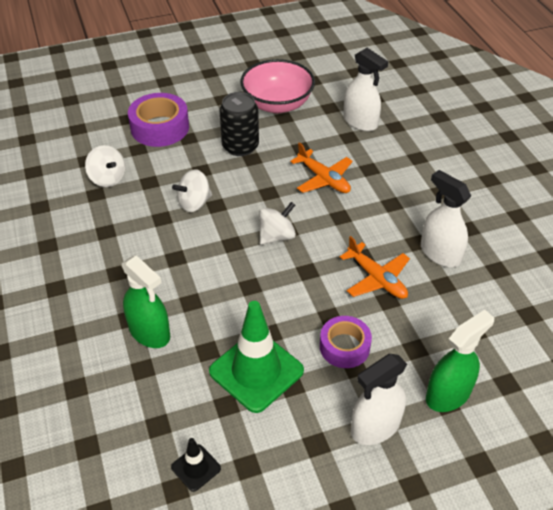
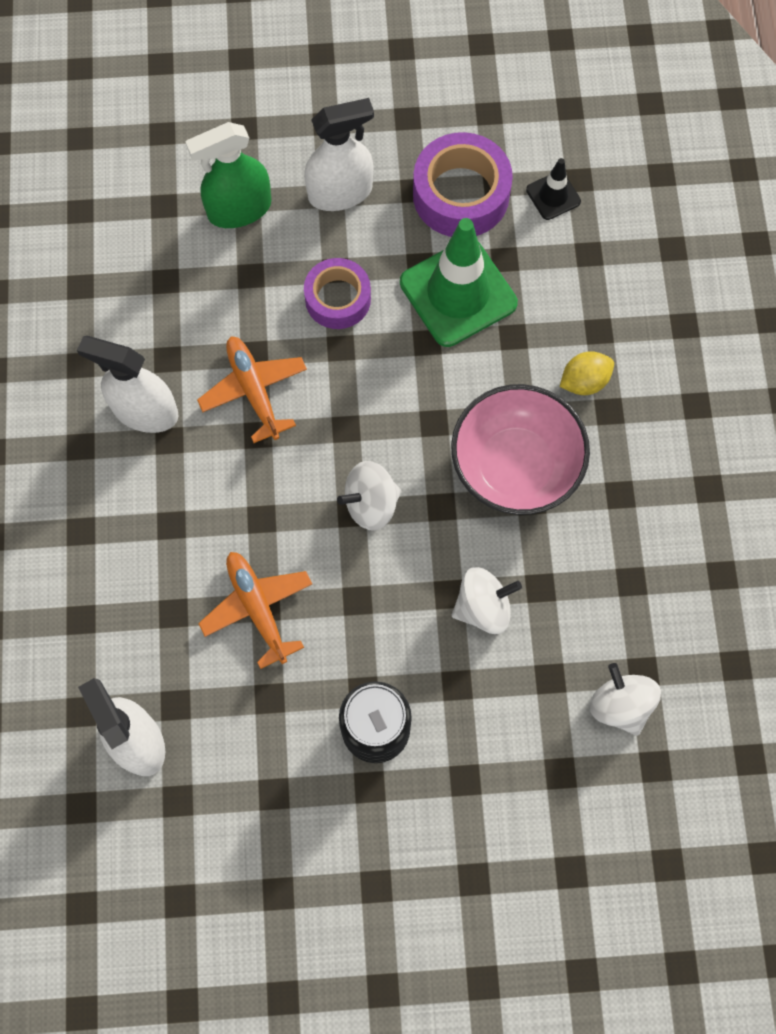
camera: 165 degrees left, 25 degrees up
(149, 332) = (584, 381): green spray bottle -> yellow lemon
(160, 128) = (512, 825): purple tape -> purple tape (461, 194)
(277, 104) = (274, 839): pink bowl -> pink bowl (515, 466)
(440, 253) = (145, 411): white spray bottle -> white spray bottle turned 135 degrees clockwise

